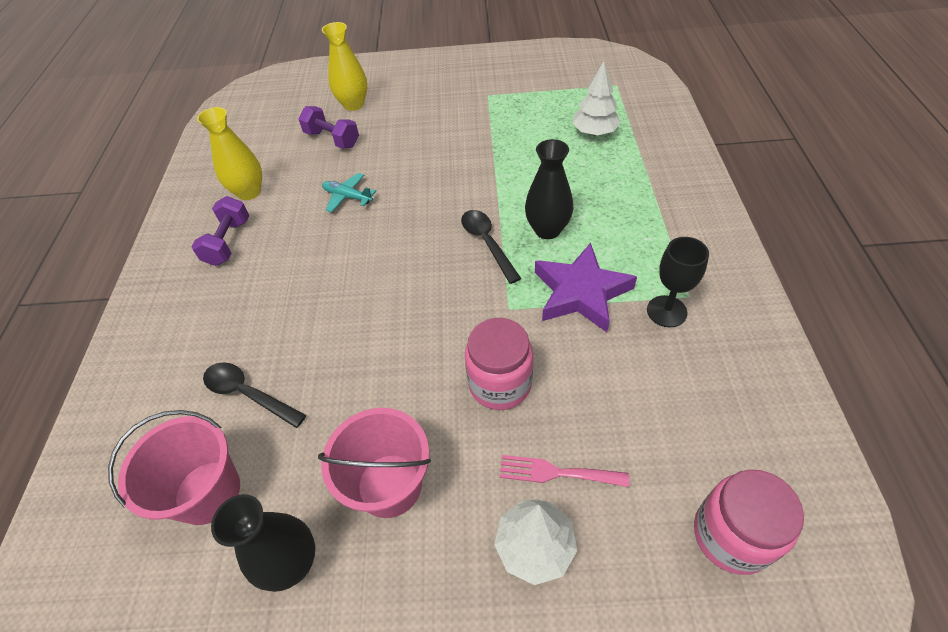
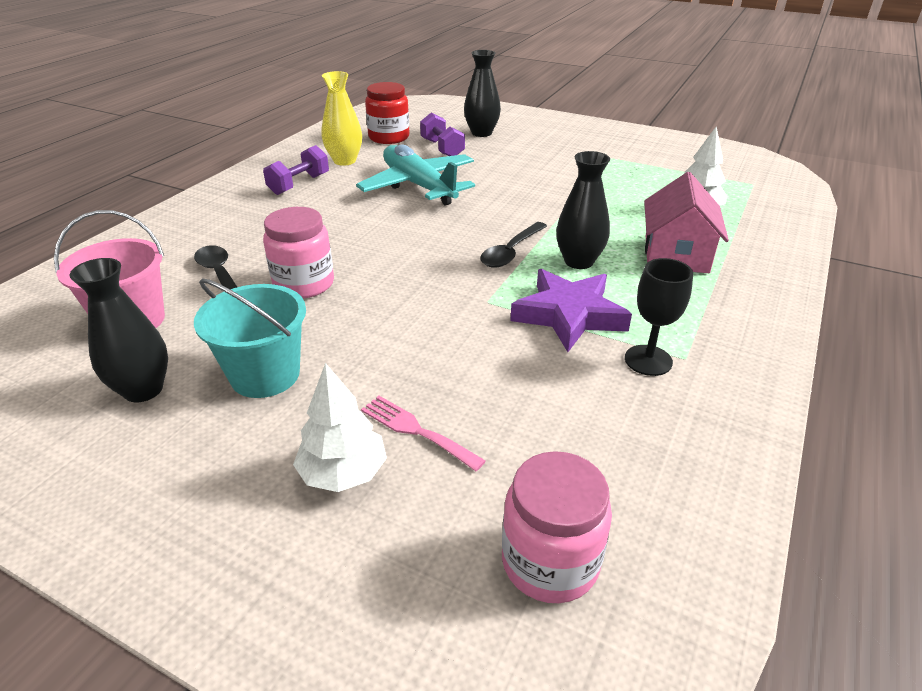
camera: 25 degrees right, 15 degrees down
(268, 143) = (389, 137): none -> red jar
(347, 197) = (419, 186): turquoise plane -> turquoise plane, size x2.17
(353, 104) = (481, 133): yellow vase -> black vase
(389, 485) = (265, 375): pink bucket -> turquoise bucket
(487, 243) = (511, 252): black spoon -> black spoon turned 150 degrees counterclockwise
(500, 384) = (427, 348): pink jar -> pink jar (304, 284)
(612, 189) = (676, 254): none -> pink house

